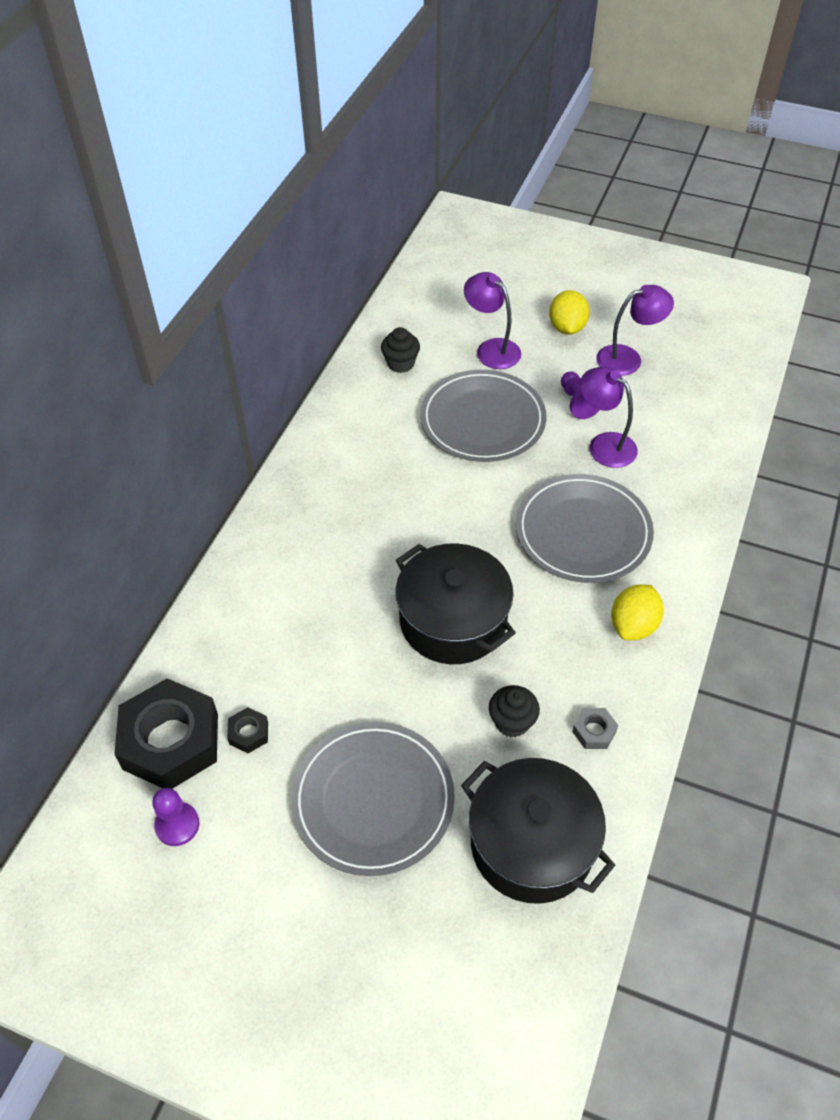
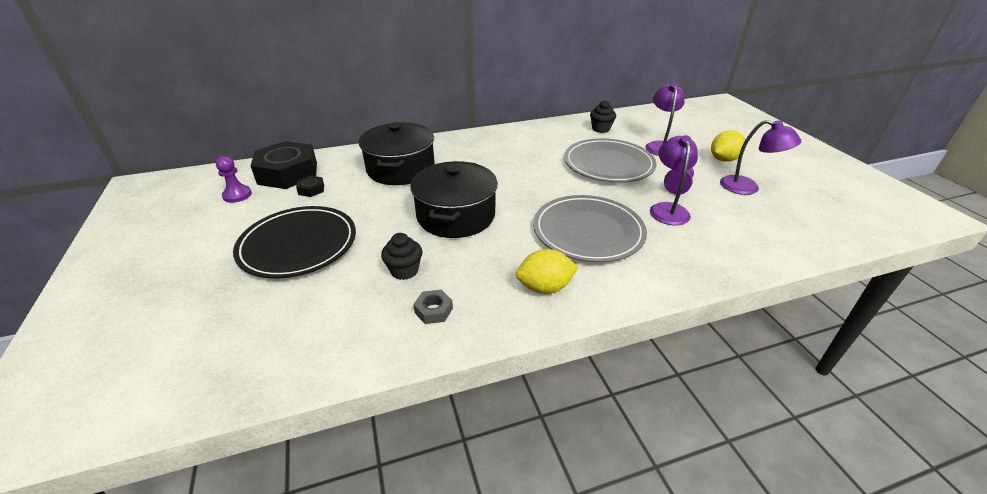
camera: 50 degrees right, 15 degrees down
(373, 800) = (298, 245): grey plate -> black plate
(532, 844) = (311, 324): black pot -> black pot (400, 169)

